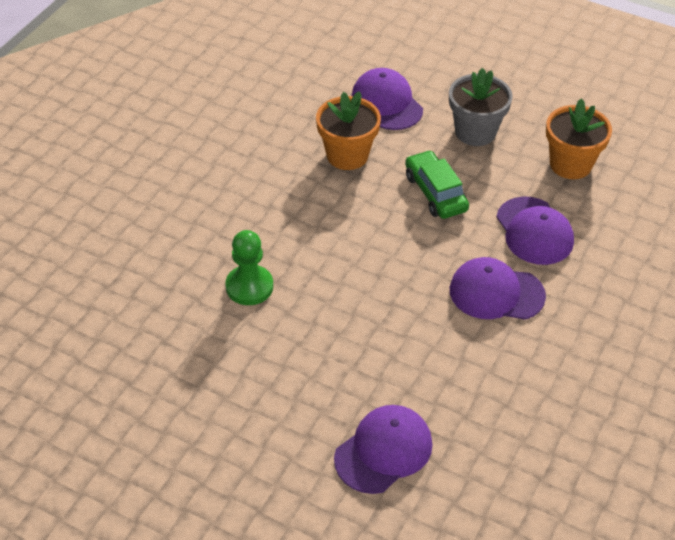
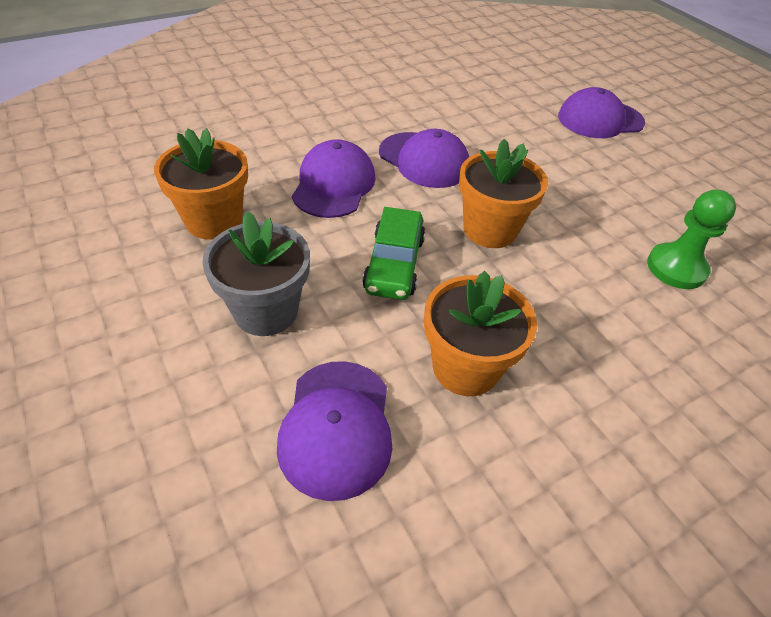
camera: 150 degrees left, 0 degrees up
(396, 251) = (490, 230): none -> orange flower pot

